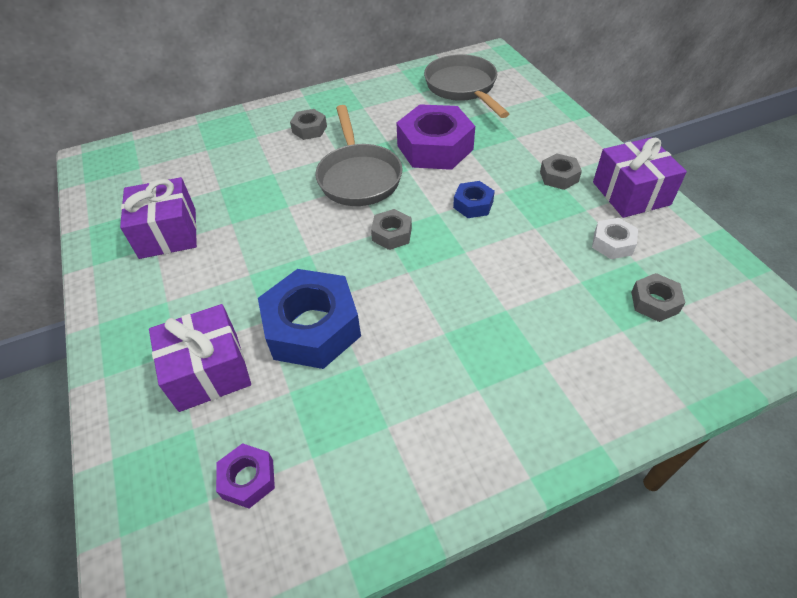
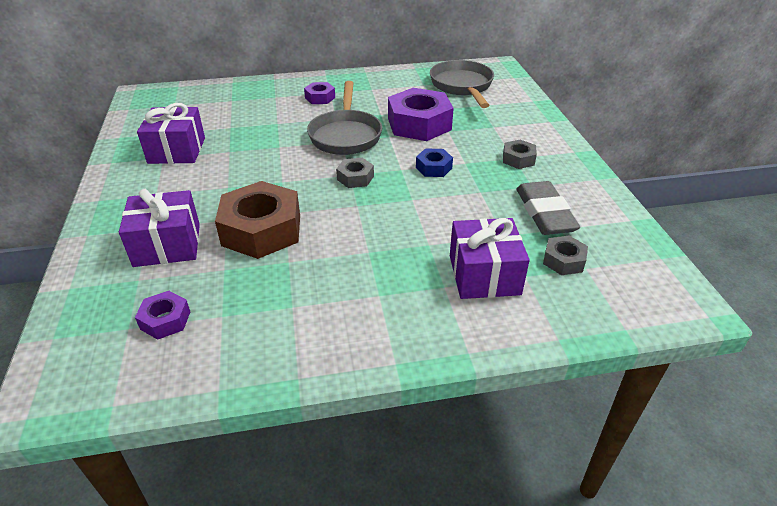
camera: 10 degrees right, 10 degrees down
(309, 129) = (320, 98): grey nut -> purple nut
(312, 327) = (262, 230): blue nut -> brown nut
(612, 243) = (545, 213): white nut -> grey eraser
(631, 193) = (578, 180): purple gift -> purple gift (484, 275)

